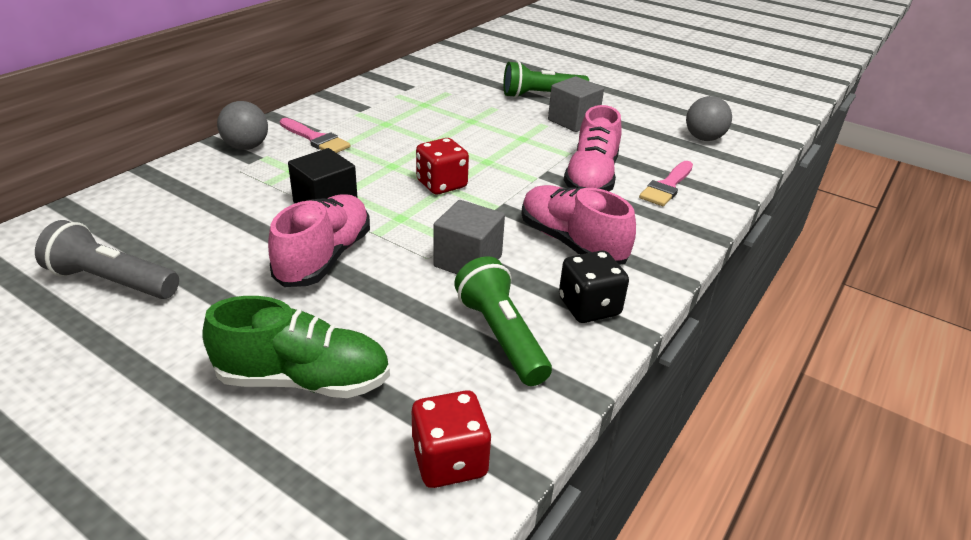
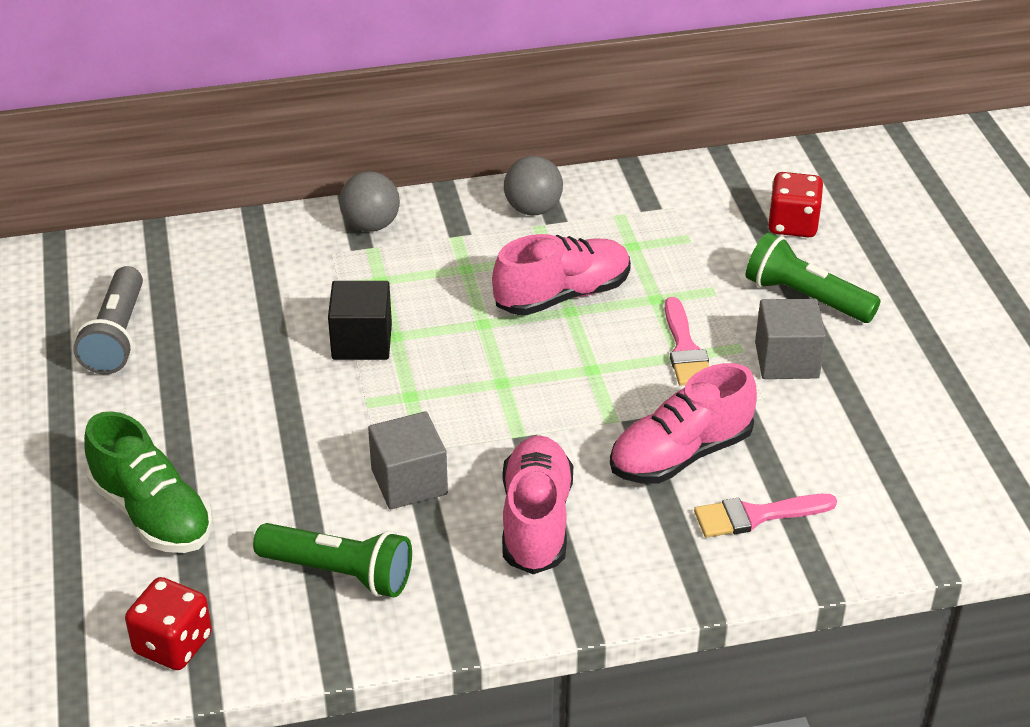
camera: 45 degrees right, 5 degrees up
(112, 281) = (116, 336): grey flashlight -> grey flashlight turned 150 degrees counterclockwise
(316, 139) = (450, 246): pink brush -> pink brush (685, 349)
(324, 257) = (293, 404): pink shoe -> pink shoe (562, 295)
(441, 184) = (502, 375): red dice -> red dice (792, 224)
(501, 336) = (339, 573): green flashlight -> green flashlight turned 90 degrees clockwise
(589, 307) = (452, 596): black dice -> none
(703, 138) = (928, 476): grey ball -> grey ball (533, 209)

